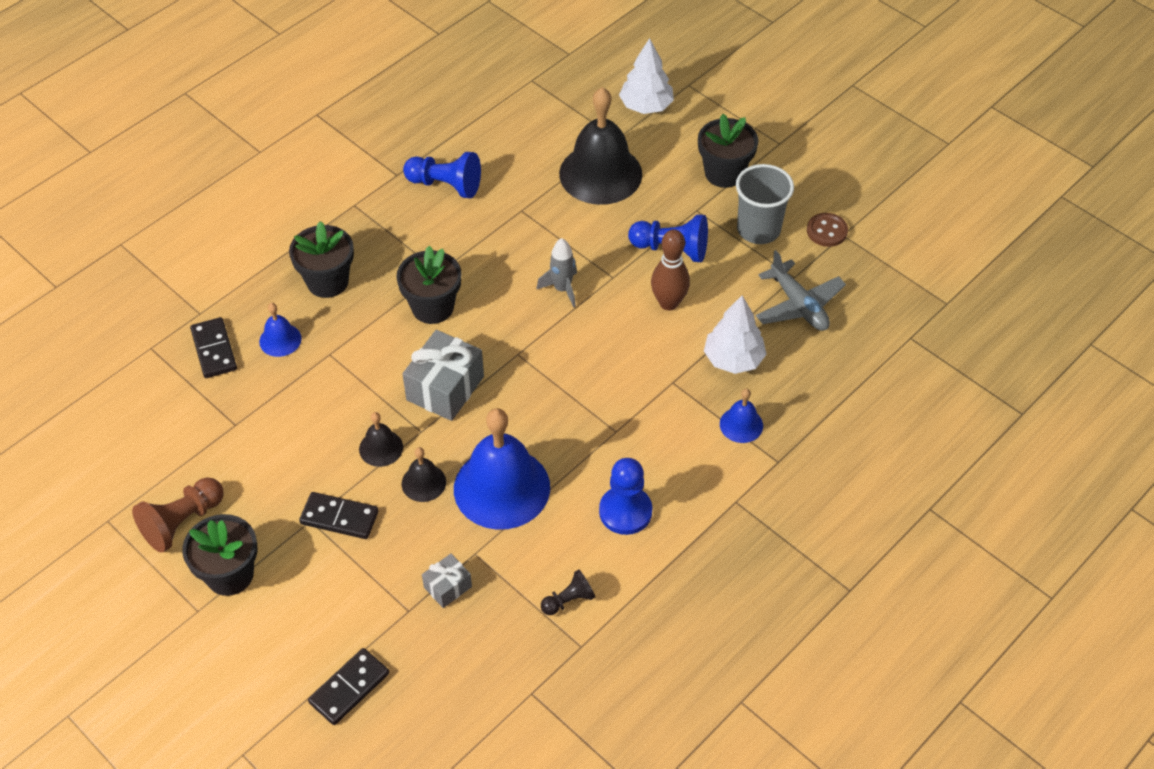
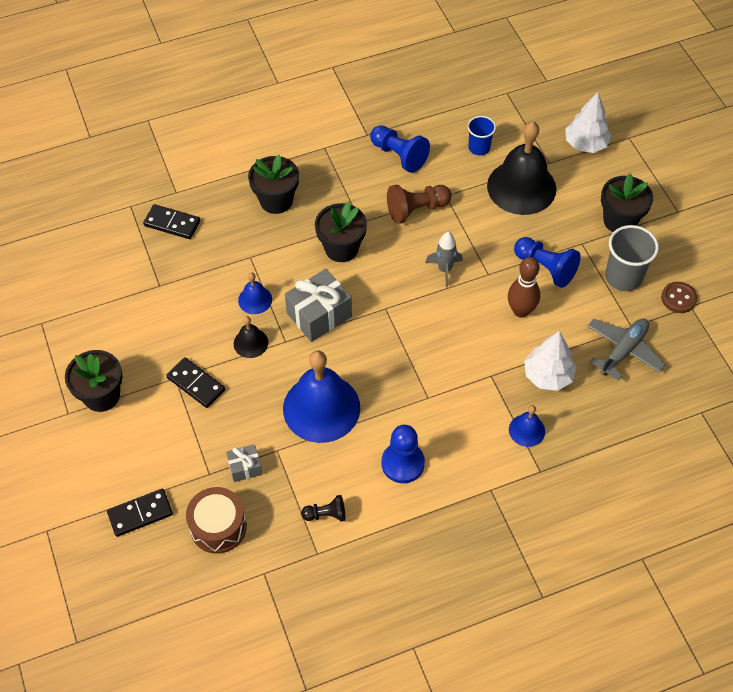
camera: 25 degrees right, 5 degrees up
(182, 522) = (89, 344): brown pawn -> brown pawn (416, 209)
(214, 350) = (172, 223): black domino -> black domino turned 75 degrees counterclockwise
(280, 340) = (221, 233): blue bell -> blue bell (255, 300)
(423, 482) = (267, 381): black bell -> none
(451, 664) = (218, 527): none -> brown drum
(532, 148) = (479, 148): none -> blue cup
(798, 305) = (623, 351): grey plane -> grey plane turned 135 degrees counterclockwise

